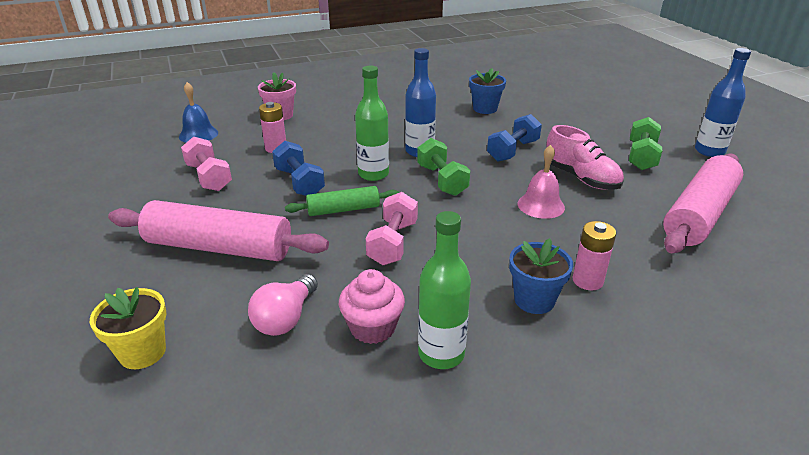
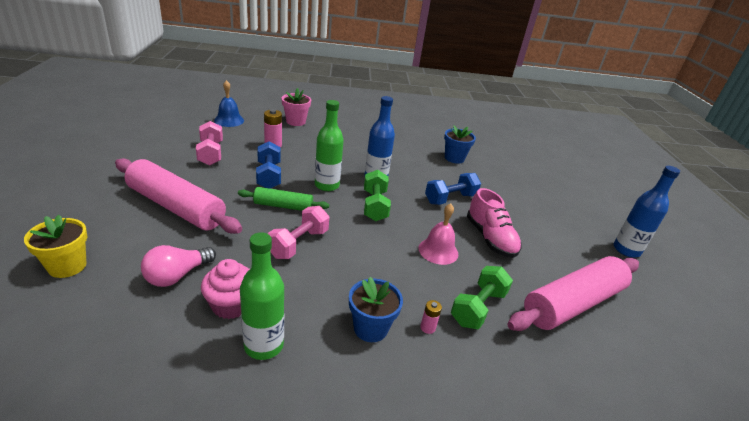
camera: 15 degrees right, 0 degrees up
(587, 281) = (427, 328): pink battery -> pink battery, size x0.58
(641, 156) = (558, 236): green dumbbell -> green dumbbell (478, 308)

